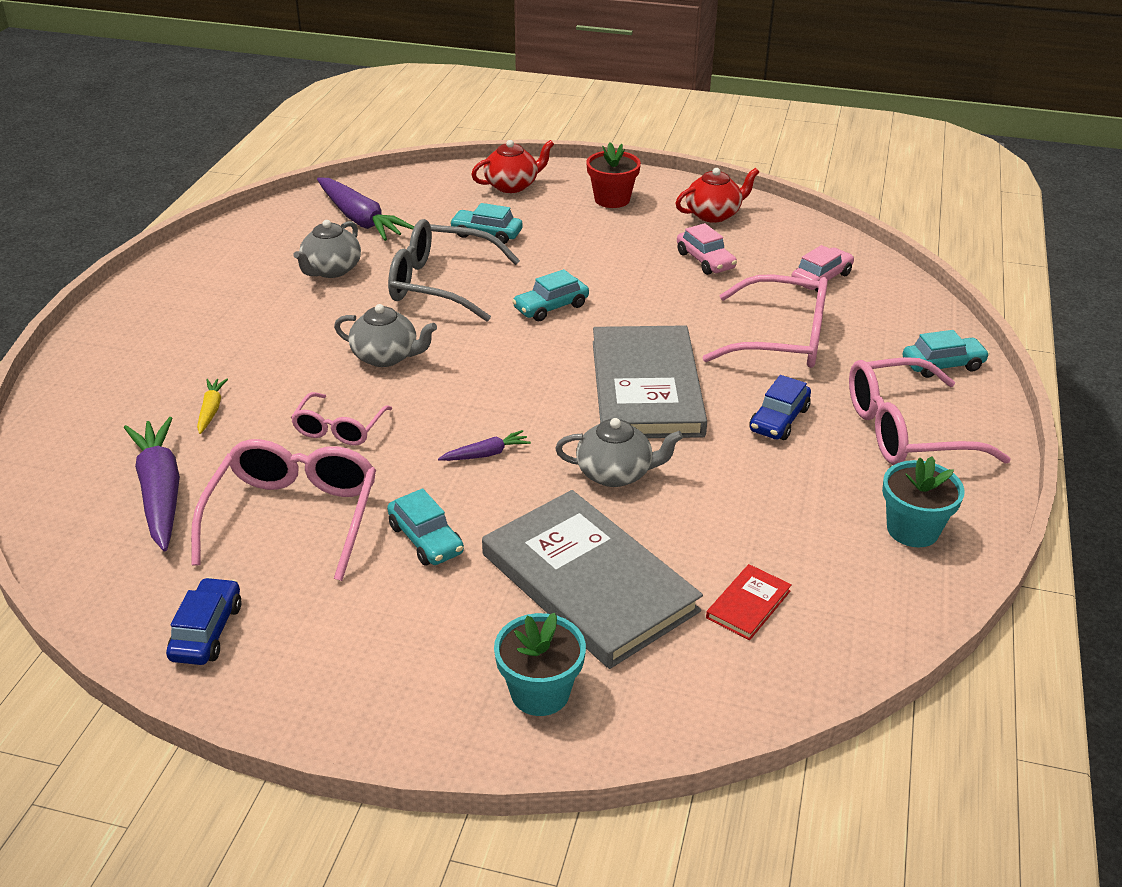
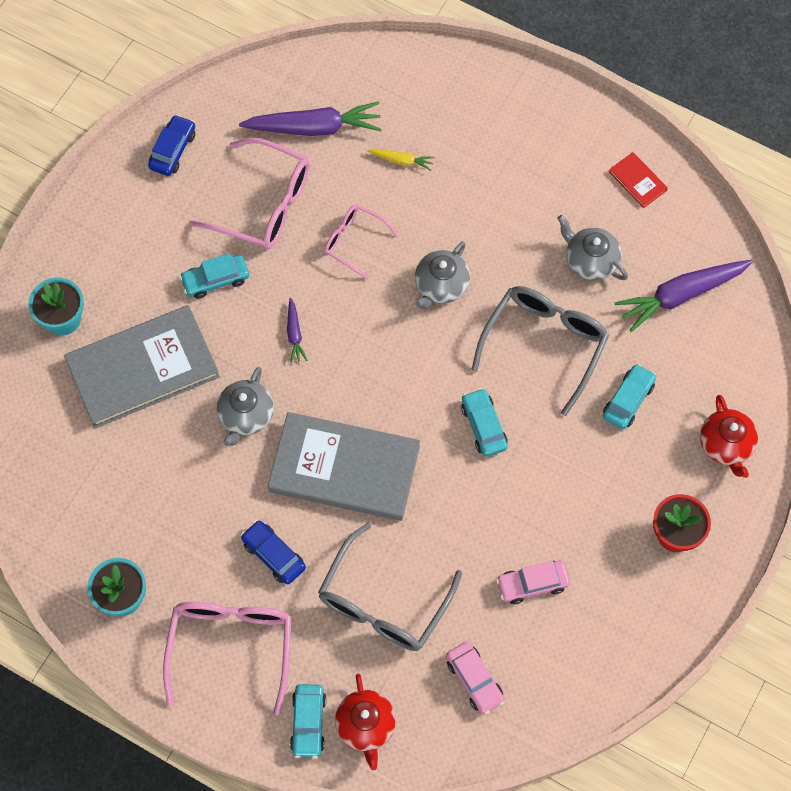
camera: 105 degrees right, 30 degrees up
(207, 631) = (173, 150): blue car -> blue car turned 90 degrees counterclockwise
(714, 214) = (622, 624): red teapot -> red teapot (366, 726)
(748, 604) = (91, 459): red book -> red book (637, 181)
(780, 339) = (384, 601): pink glasses -> grey glasses

